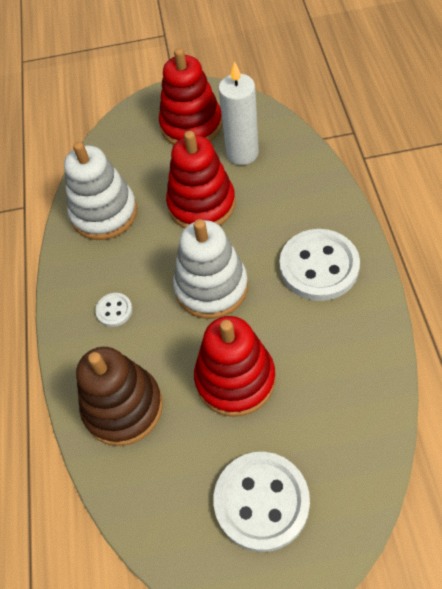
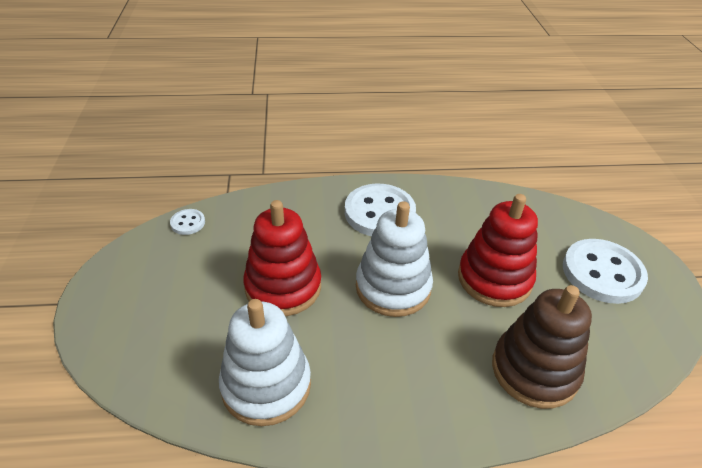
camera: 95 degrees left, 15 degrees down
(114, 310) = (415, 376): white button -> white button (188, 223)
(191, 125) = (157, 287): red stacking toy -> none
(242, 153) = (223, 248): white candle -> none

